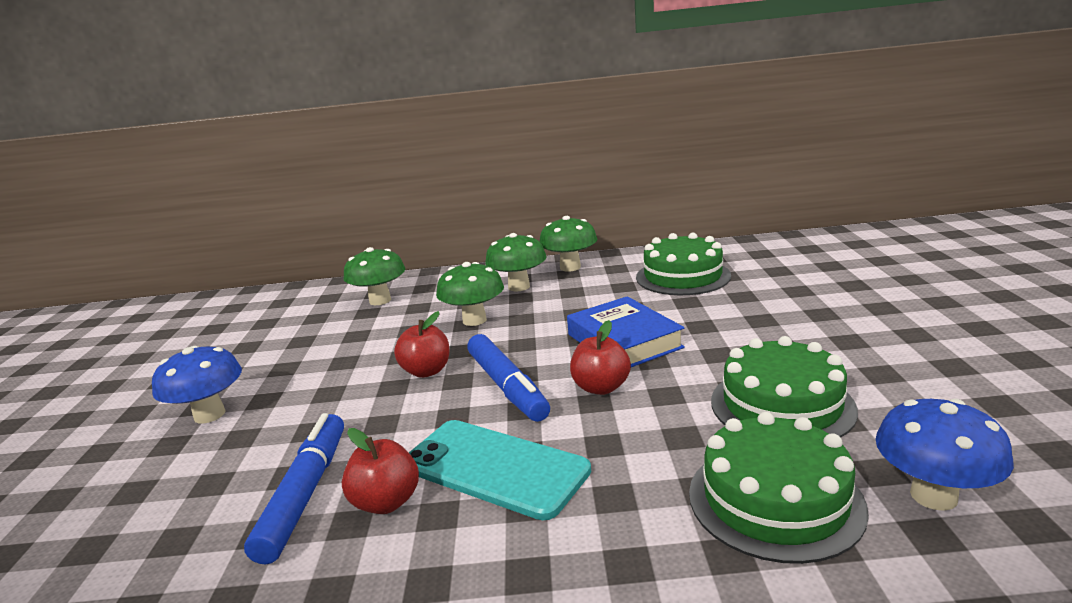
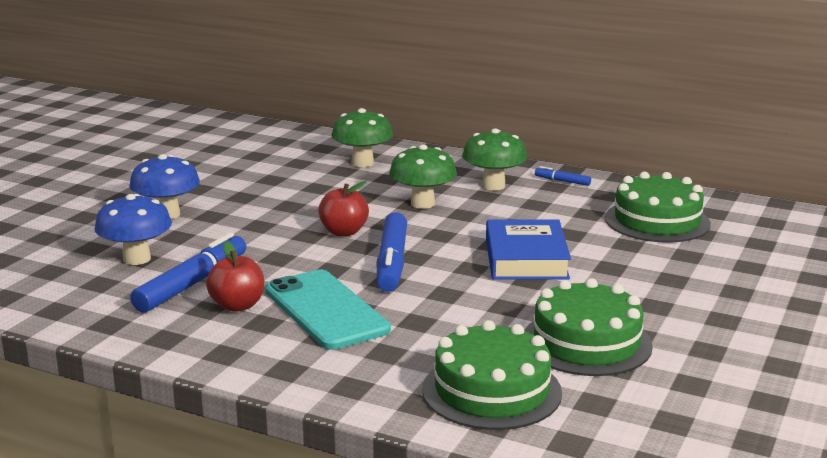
camera: 25 degrees right, 0 degrees up
(570, 267) = (562, 181): green mushroom -> blue marker
(601, 387) = (462, 286): red apple -> none
(933, 496) = (607, 427): blue mushroom -> blue mushroom (137, 259)

